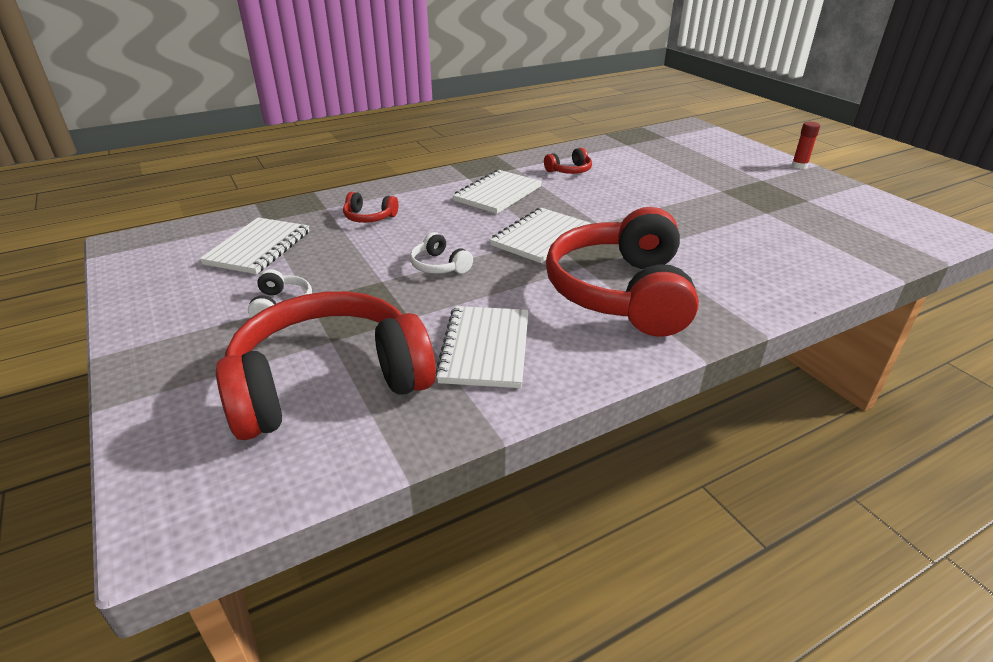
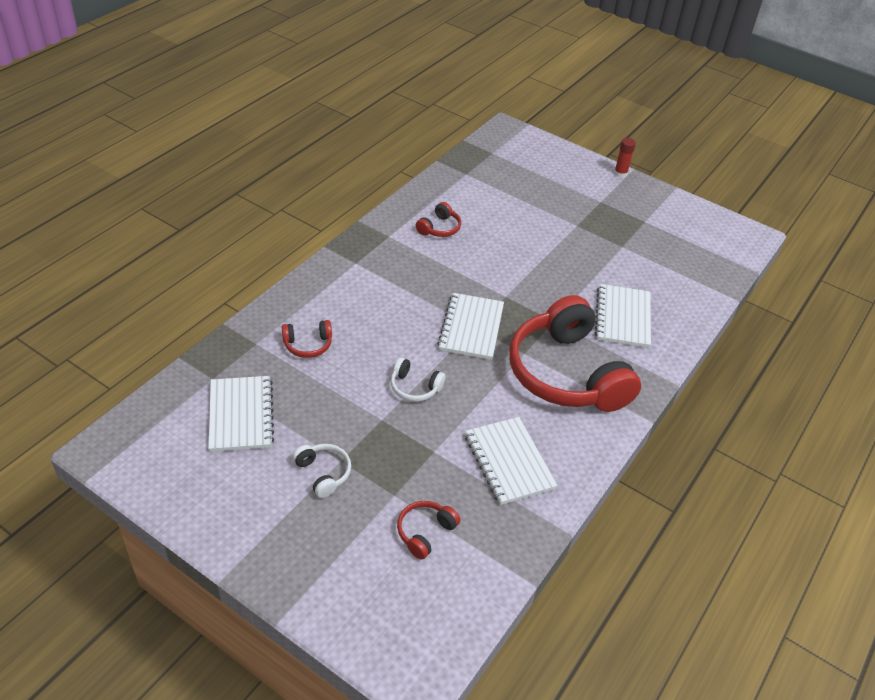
camera: 30 degrees left, 10 degrees up
(329, 382) = (425, 532): red headphones -> red headphones, size x0.40
(497, 194) = (398, 279): white notebook -> white notebook (622, 317)

